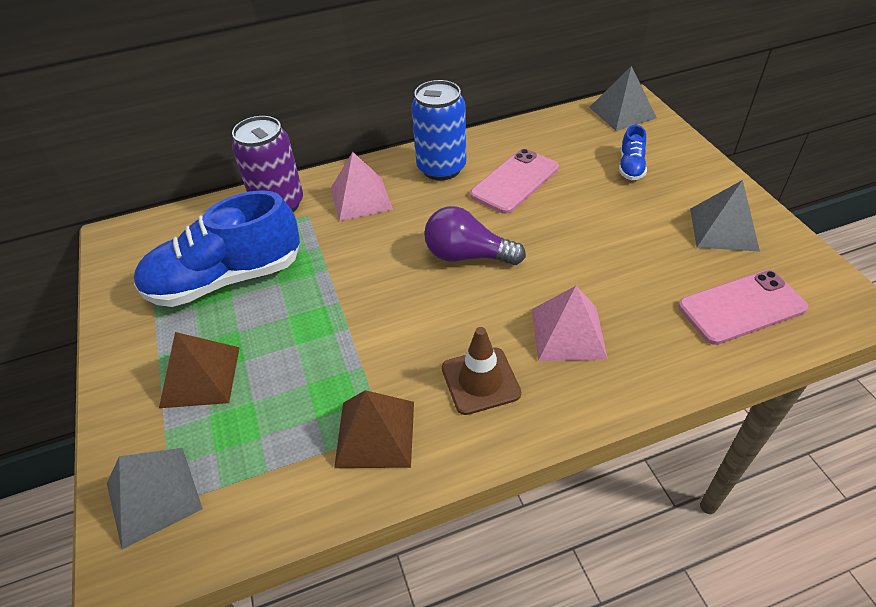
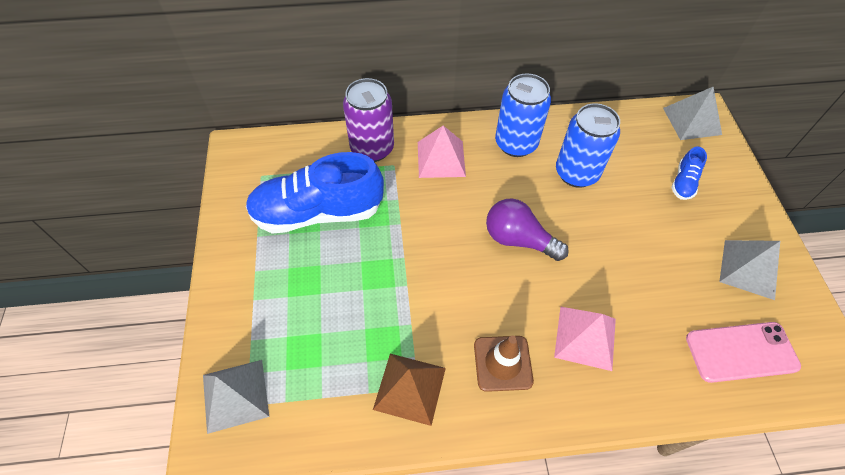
camera: 10 degrees right, 10 degrees up
(200, 376) = (284, 299): brown pyramid -> none
(515, 181) = (576, 173): pink phone -> blue can

